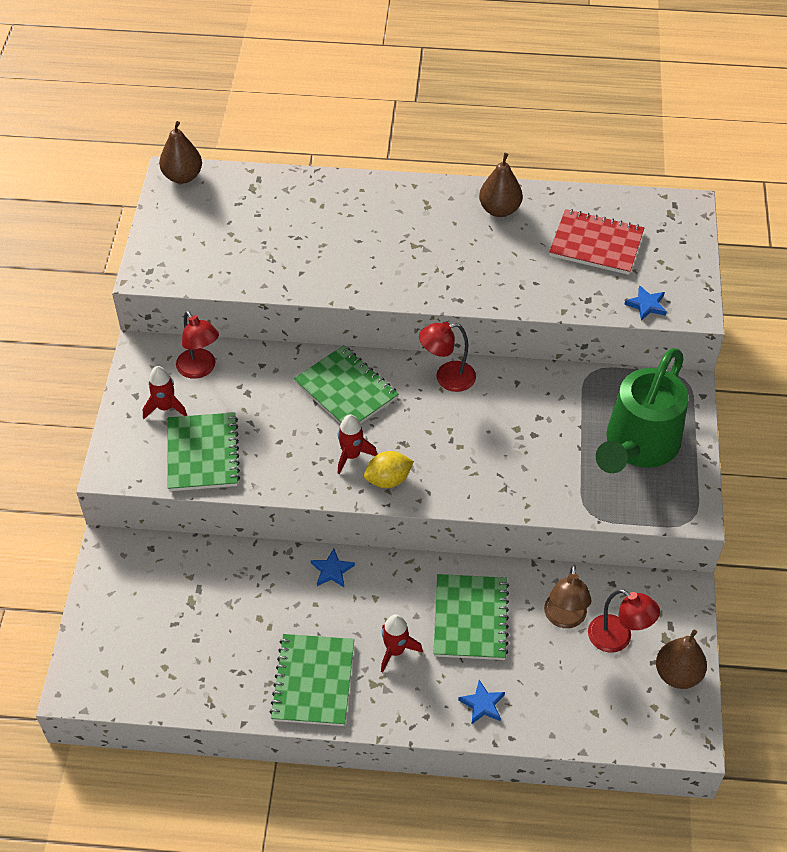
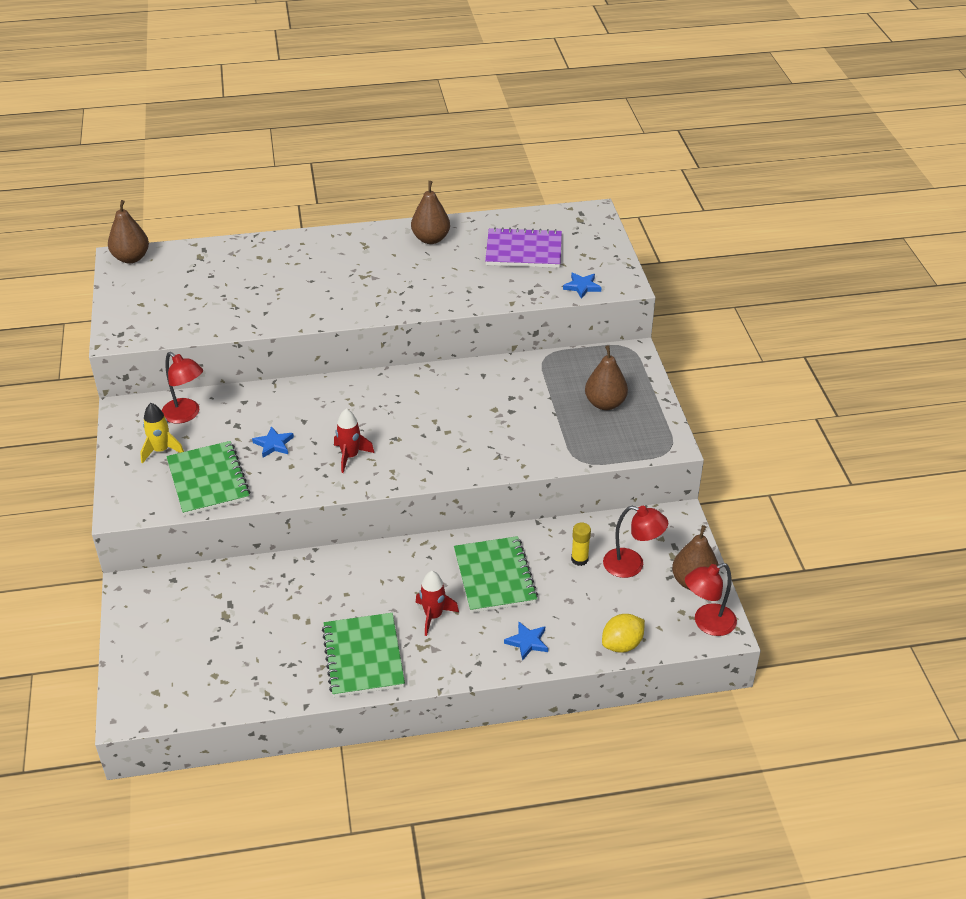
camera: 15 degrees left, 10 degrees down
(165, 407) = (161, 450): red rocket -> yellow rocket
(332, 570) = (354, 564): blue star -> blue star (274, 444)
(346, 390) = (329, 407): green notebook -> none
(388, 480) = (390, 469): yellow lemon -> yellow lemon (622, 644)
(447, 378) = (419, 382): red lamp -> red lamp (707, 623)
(564, 618) = (579, 559): brown lamp -> yellow glue stick
(596, 244) = (523, 251): red notebook -> purple notebook
(637, 446) = (605, 403): green watering can -> brown pear

